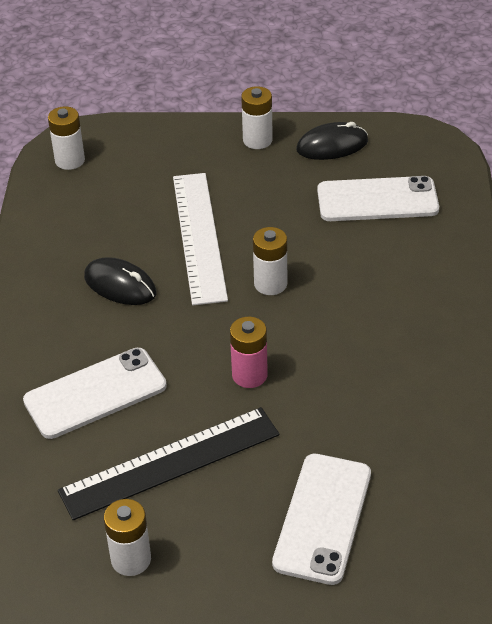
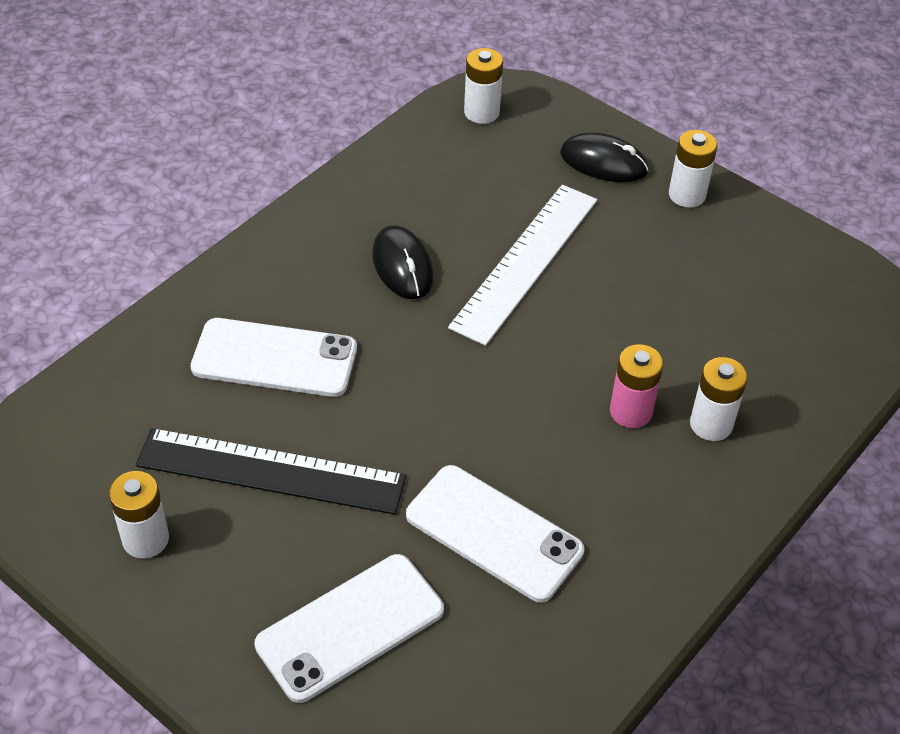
camera: 35 degrees right, 5 degrees up
(249, 375) = (430, 435): pink battery -> pink battery (630, 412)
(270, 284) = (545, 354): white battery -> white battery (711, 424)
(332, 145) = (760, 245): black mouse -> black mouse (603, 162)
(377, 200) = (749, 333): white phone -> white phone (494, 533)

